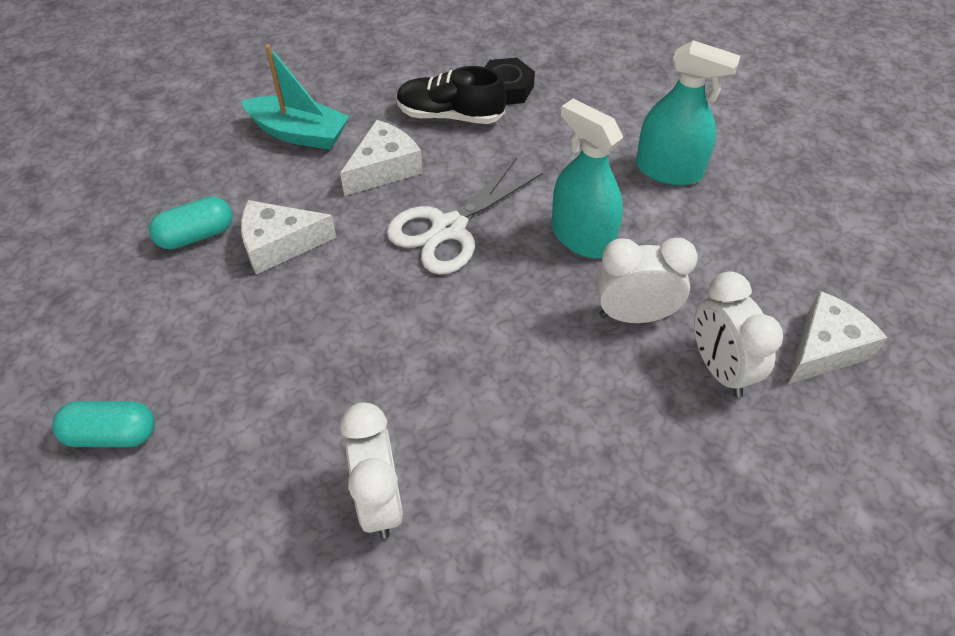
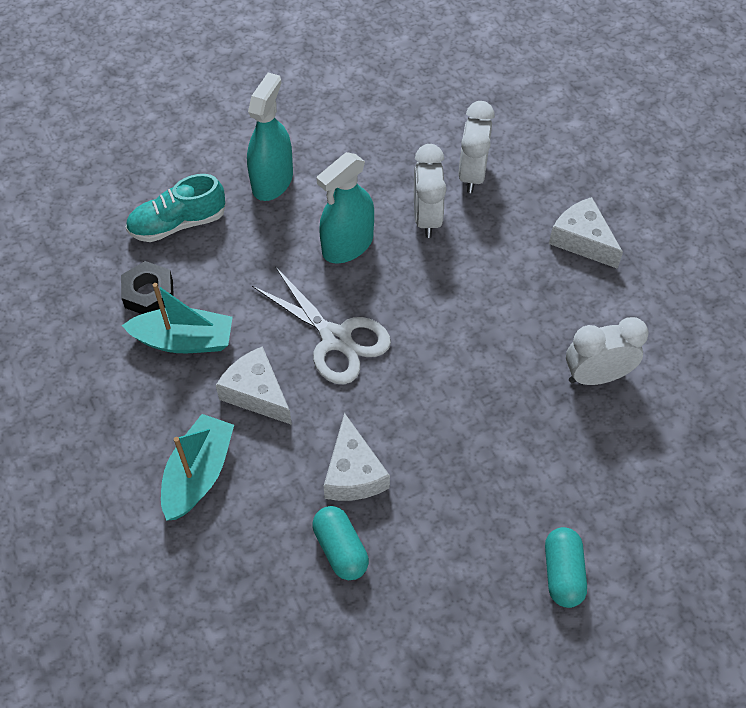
camera: 90 degrees left, 5 degrees up
(450, 115) = (184, 340): black shoe -> turquoise boat
(596, 102) = (178, 224): none -> turquoise shoe
(719, 368) = (472, 175): white clock -> white clock turned 120 degrees clockwise
(824, 349) = (452, 117): white cheese -> white cheese (582, 240)

